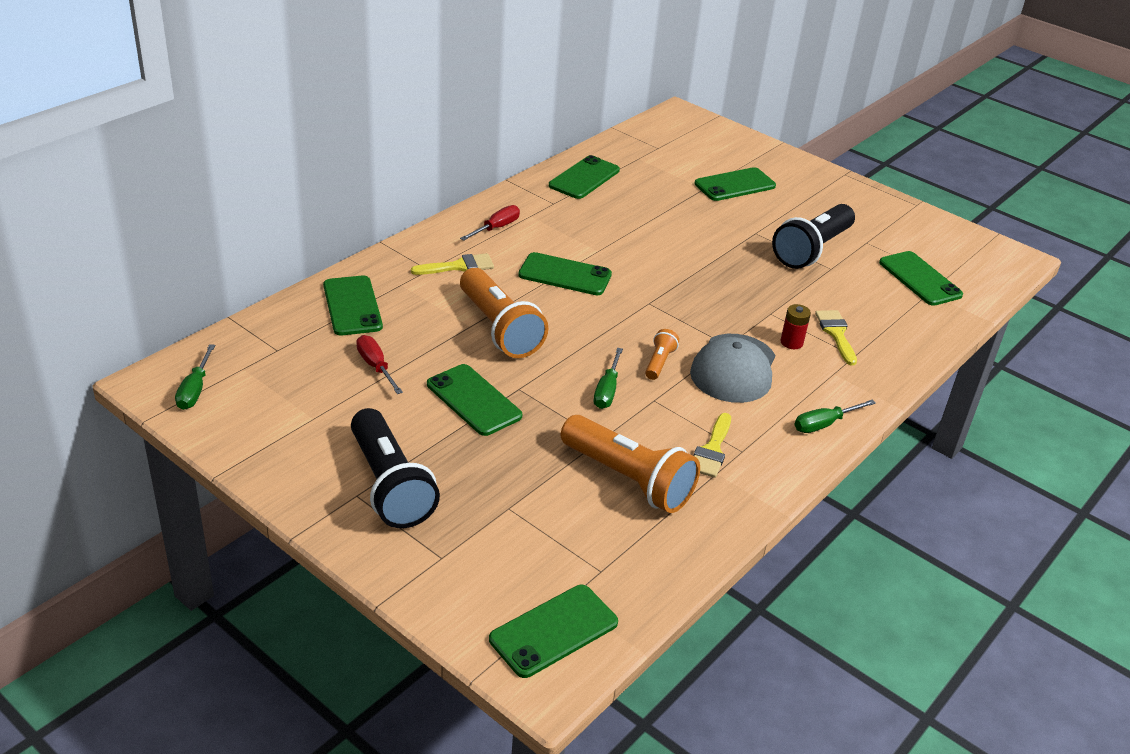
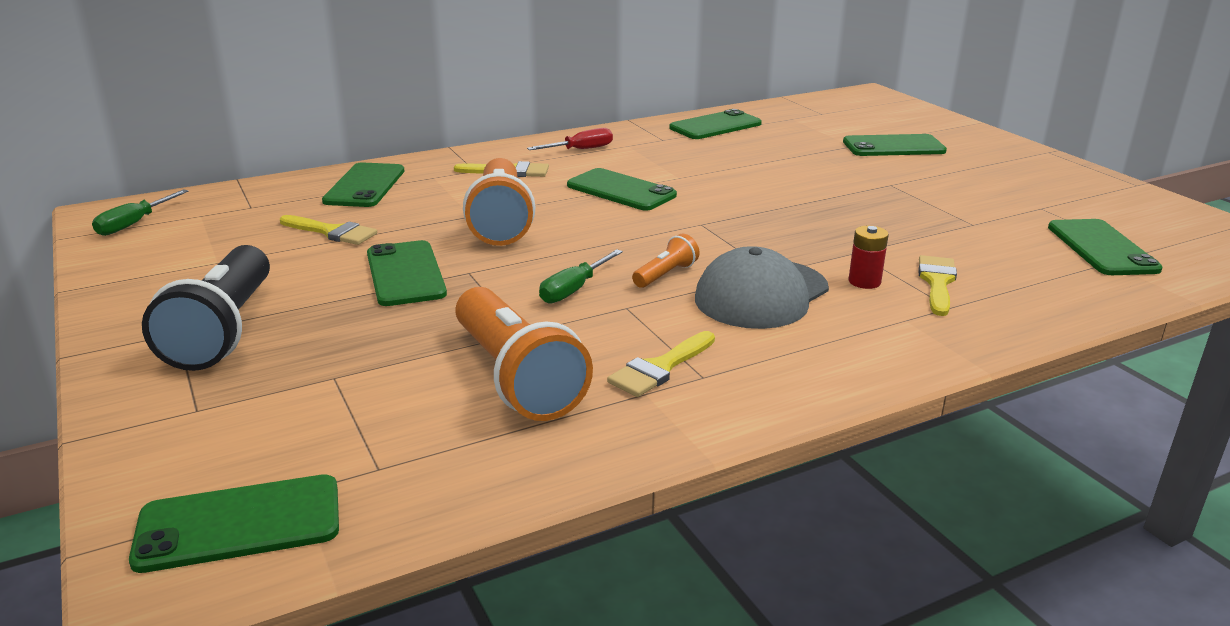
camera: 25 degrees right, 10 degrees down
(375, 366) = (332, 232): red screwdriver -> yellow brush
(812, 250) = (957, 206): black flashlight -> none
(824, 424) = (850, 369): green screwdriver -> none

